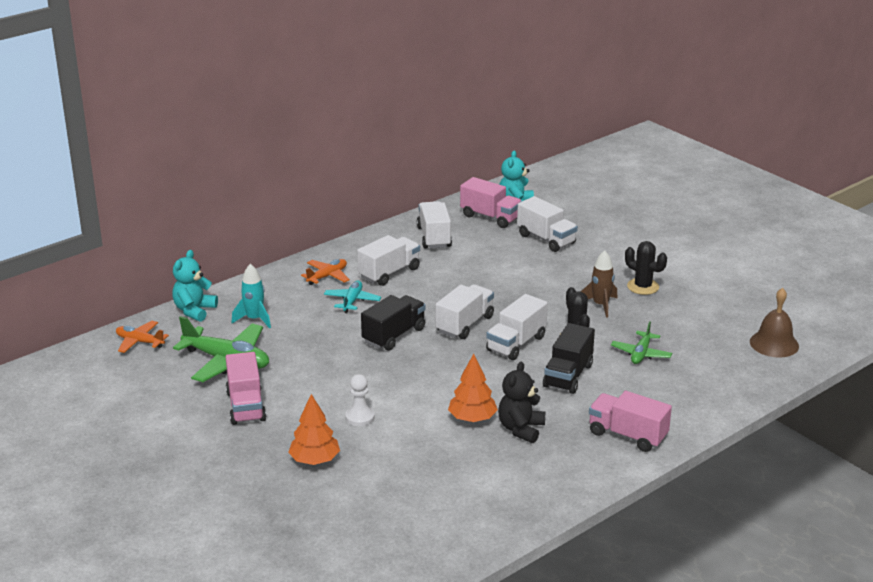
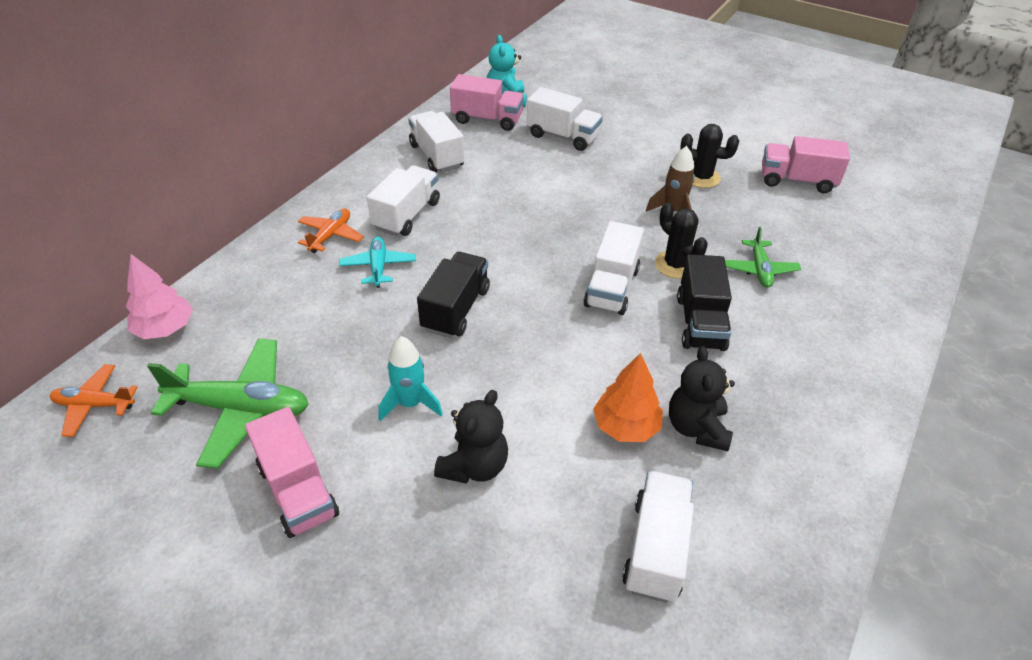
camera: 20 degrees left, 15 degrees up
(194, 311) = (165, 329): turquoise teddy bear -> pink tree
(254, 319) = (257, 325): turquoise rocket -> turquoise rocket (410, 403)
(315, 460) = (445, 575): orange tree -> none
(360, 417) = (474, 466): white pawn -> black teddy bear
(464, 324) = (535, 272): white truck -> white truck (656, 548)
(627, 435) = (828, 402): pink truck -> pink truck (797, 181)
(774, 344) = (884, 224): brown bell -> none

